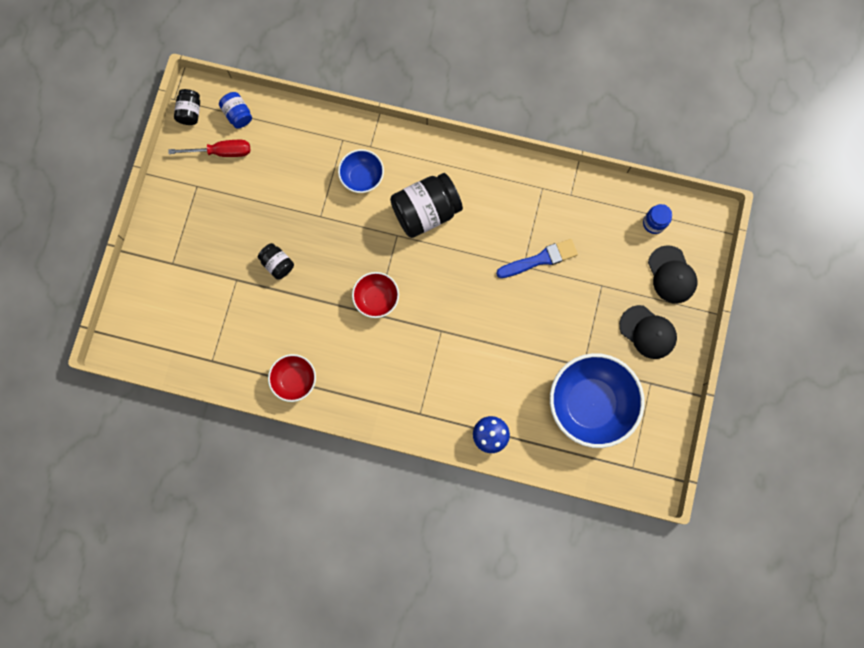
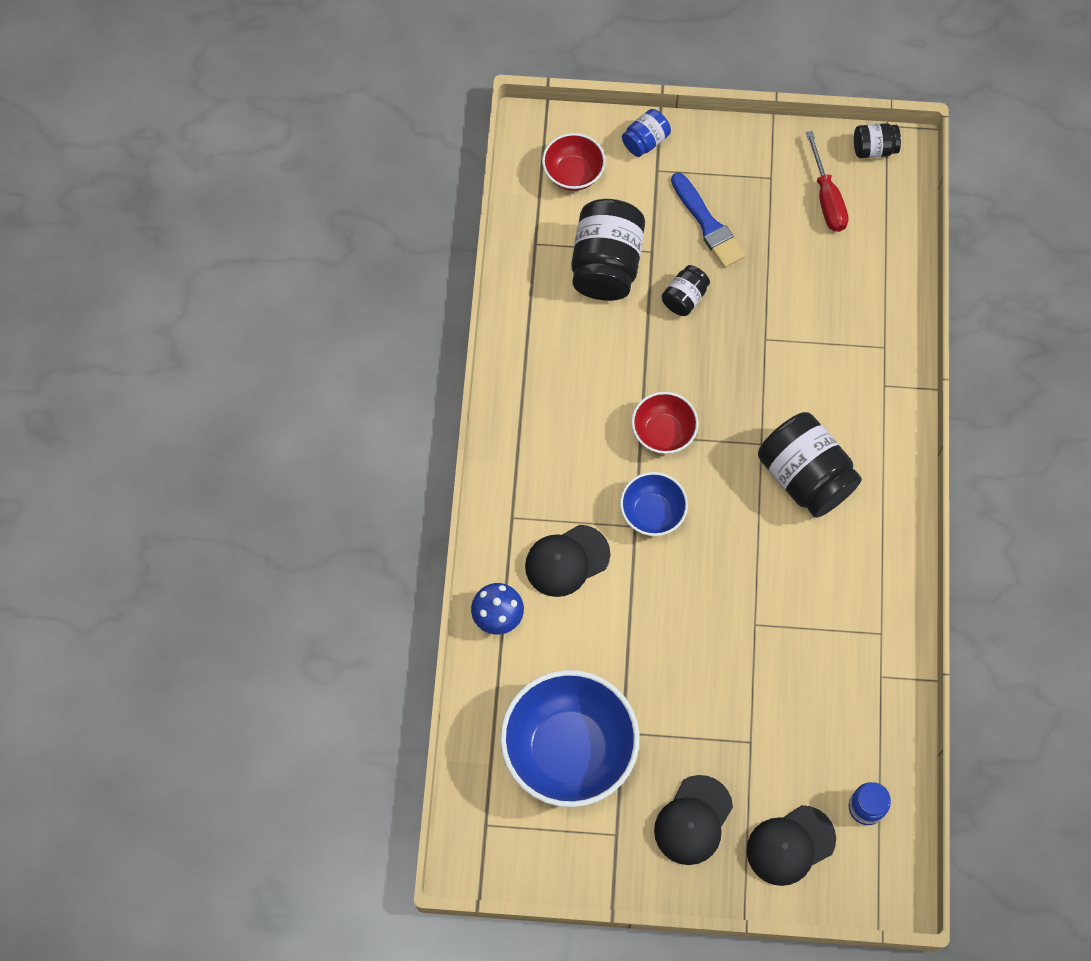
camera: 80 degrees right, 10 degrees down
(238, 115) = (886, 207): blue jar -> blue jar (645, 141)
(239, 313) = (606, 264): none -> black jar
(295, 380) = (528, 349): red bowl -> red bowl (573, 174)
(362, 177) = (835, 383): blue bowl -> blue bowl (652, 513)
(458, 381) = (566, 561): none -> black cap
(540, 259) = (770, 647): blue brush -> blue brush (708, 224)

